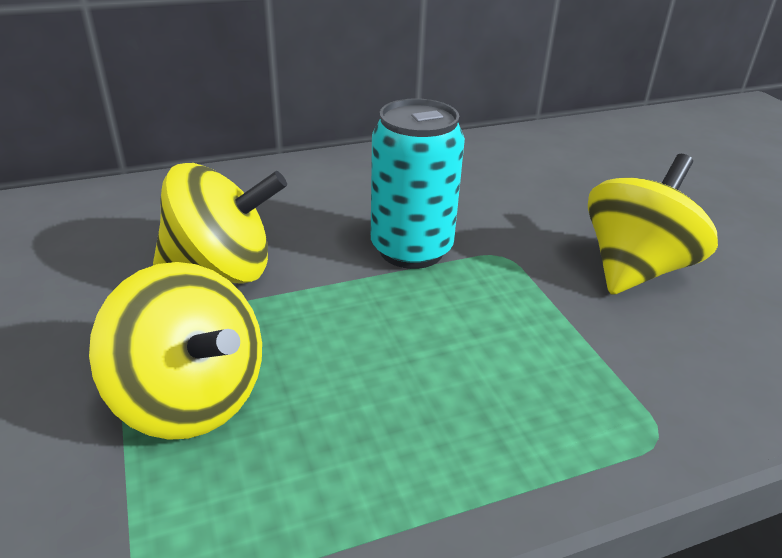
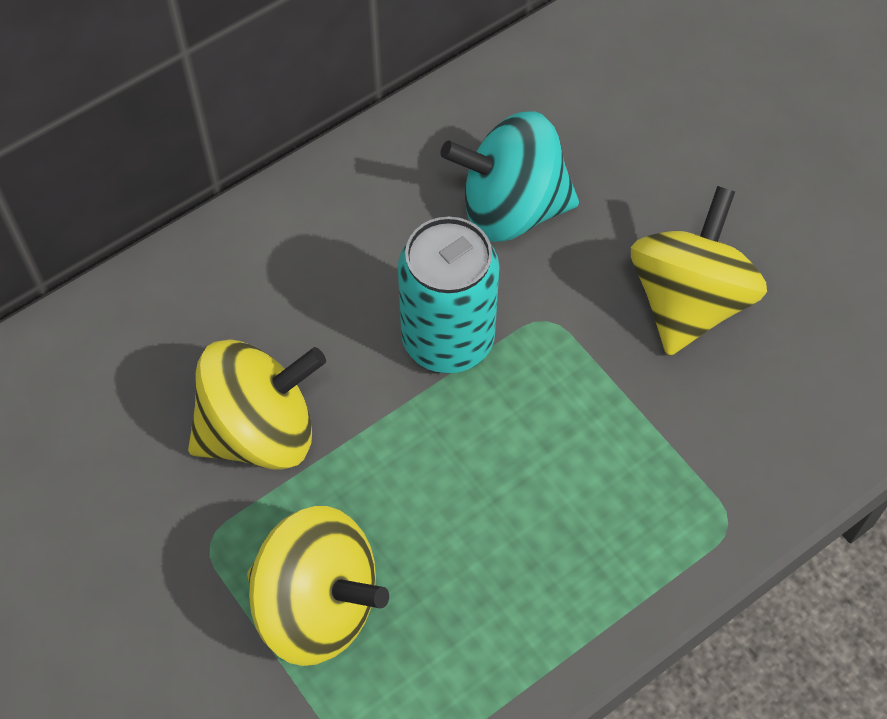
camera: 15 degrees left, 25 degrees up
(493, 194) = (511, 209): none -> turquoise spinning top

